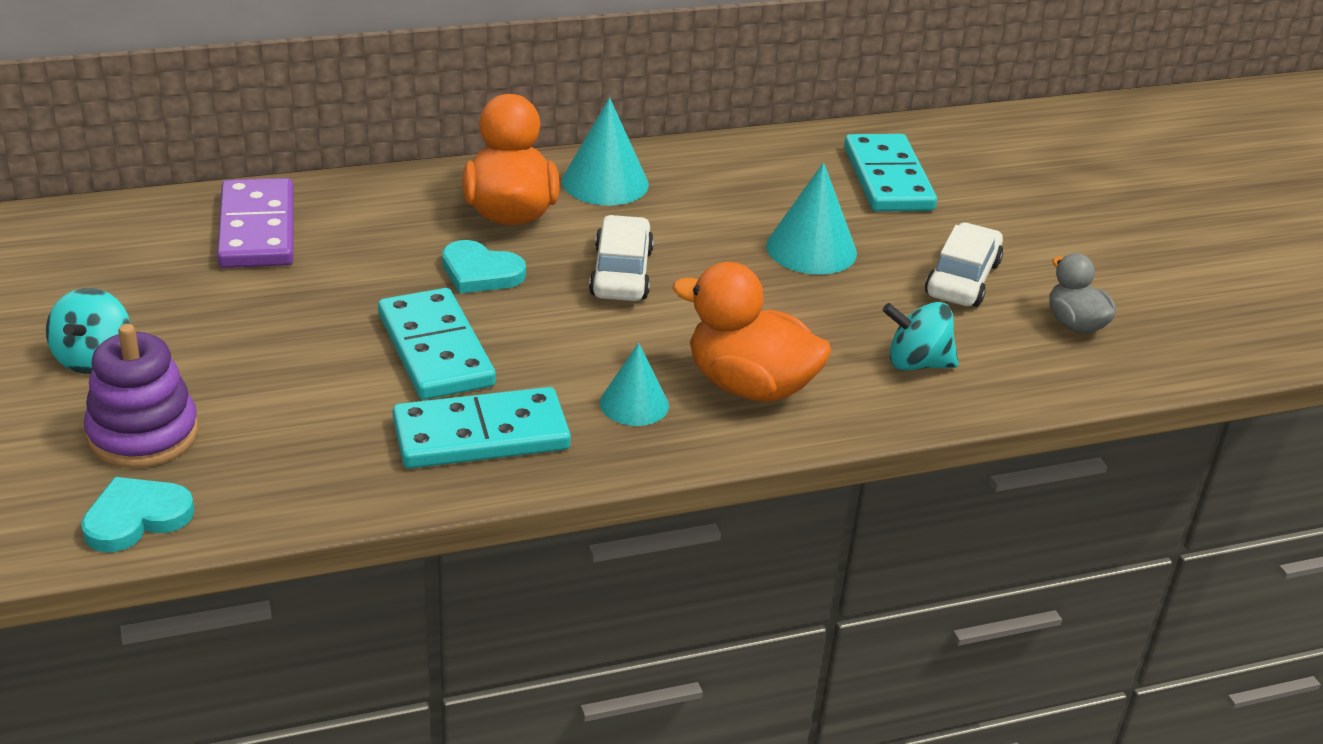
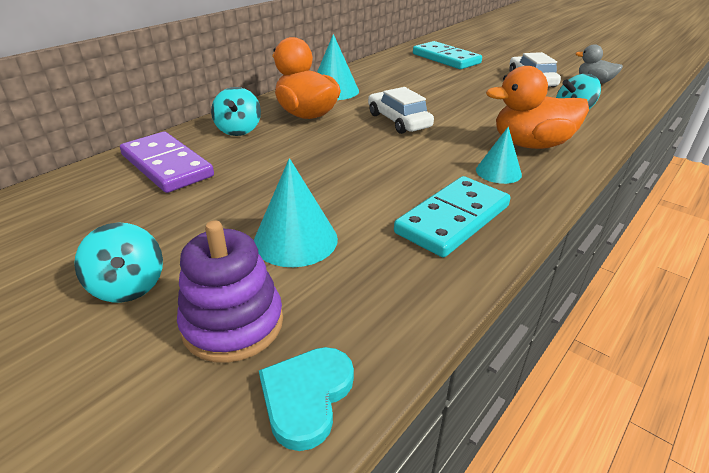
camera: 30 degrees left, 0 degrees up
(393, 206) = (238, 130): none -> turquoise spinning top
(435, 350) = (360, 187): turquoise domino -> none
(480, 272) = (330, 143): turquoise heart -> none
(811, 249) = (460, 88): turquoise cone -> turquoise cone (295, 240)

